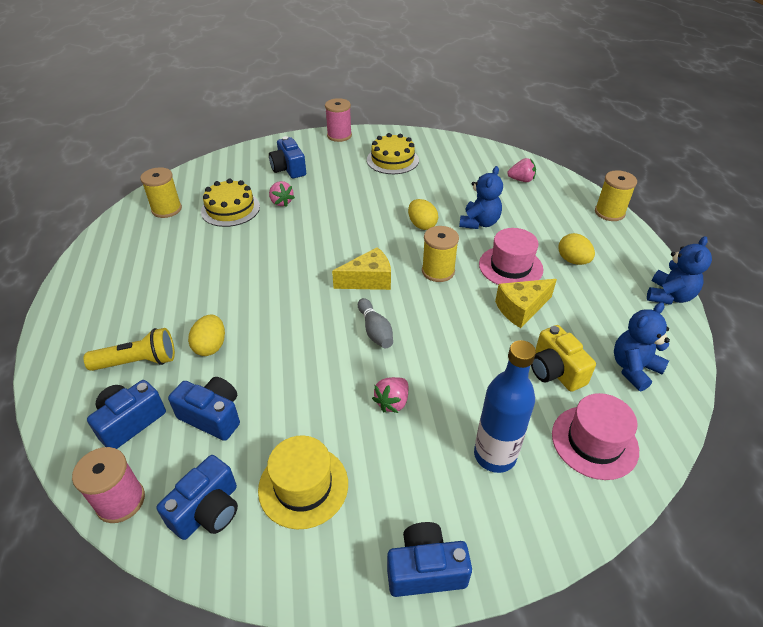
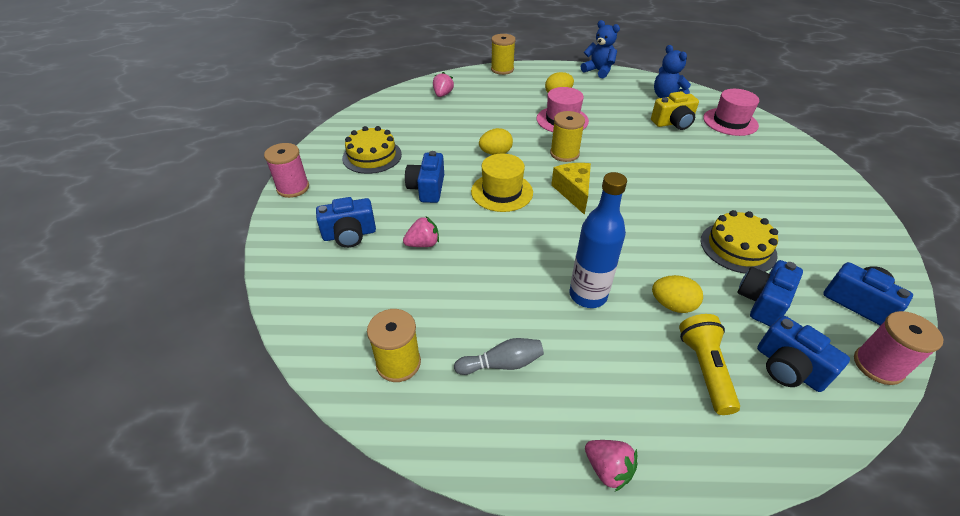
camera: 80 degrees left, 0 degrees up
(230, 209) = (421, 291): yellow cake -> yellow cake (738, 247)
(303, 486) = (812, 246): yellow hat -> yellow hat (502, 192)
(375, 331) = (641, 195): grey bowling pin -> grey bowling pin (502, 364)
(392, 402) = (718, 195): pink strawberry -> pink strawberry (608, 469)
(425, 570) = (850, 197): blue camera -> blue camera (427, 188)
(479, 223) = (500, 124): blue teddy bear -> none
(494, 455) = (753, 158): blue bottle -> blue bottle (588, 295)
(521, 309) = (612, 124): yellow cheese -> none

